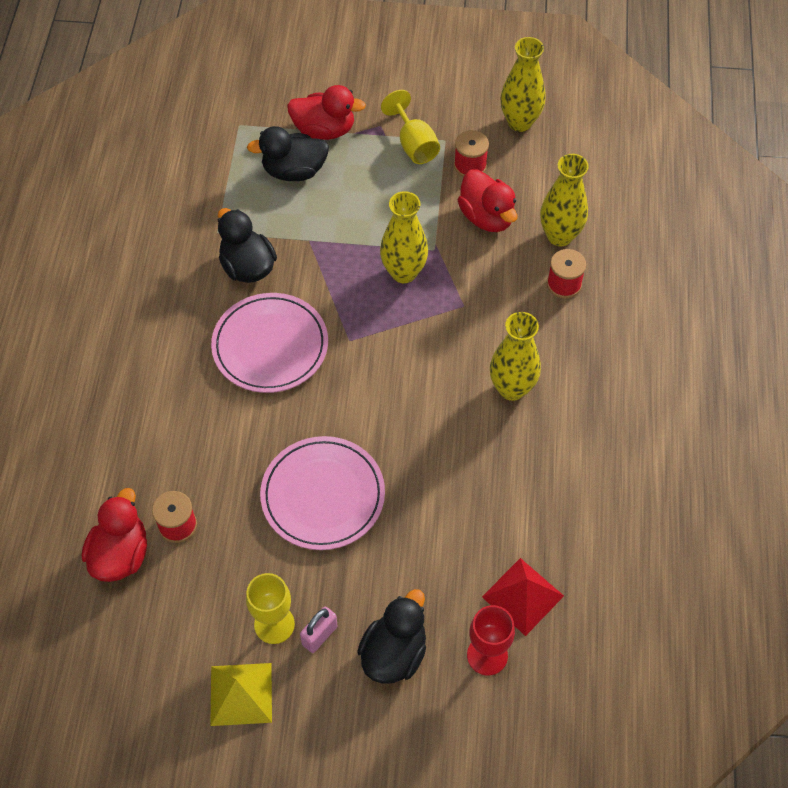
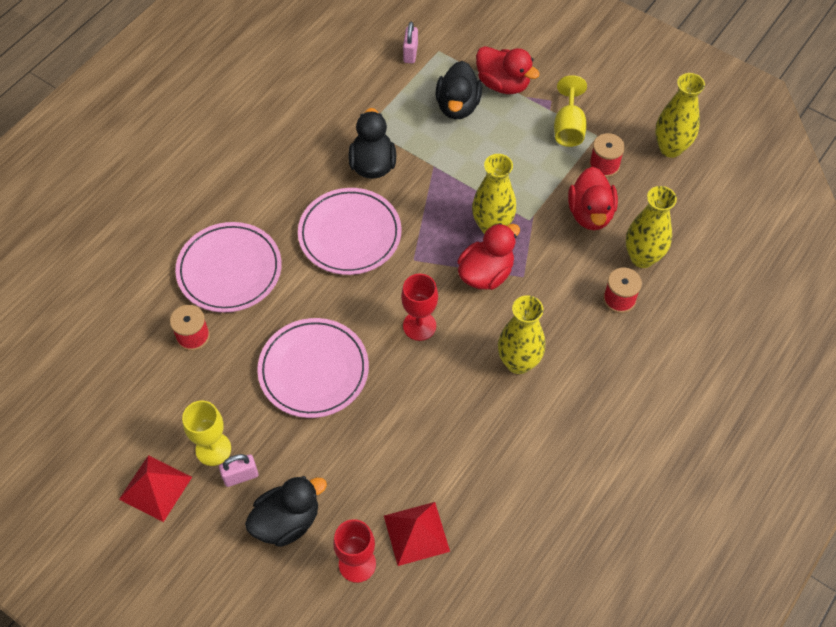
camera: 30 degrees right, 0 degrees up
(120, 554) = (139, 336): red duck -> red duck (486, 273)
(171, 440) = (229, 270): none -> pink plate
(212, 140) = (410, 53): none -> pink padlock
(241, 694) = (155, 488): yellow pyramid -> red pyramid
(294, 171) = (457, 106): black duck -> black duck turned 105 degrees counterclockwise
(397, 401) = (419, 326): none -> red goblet

